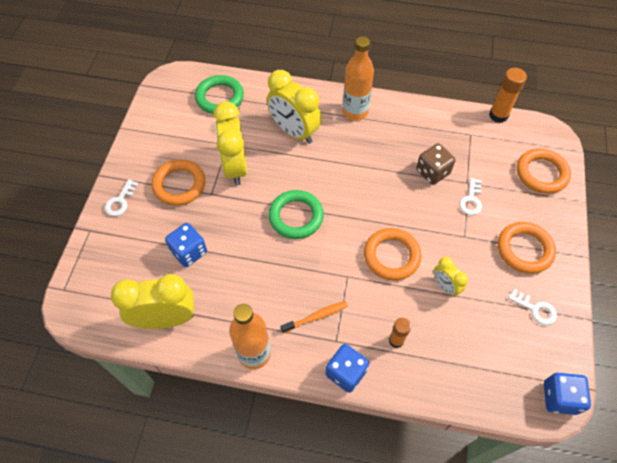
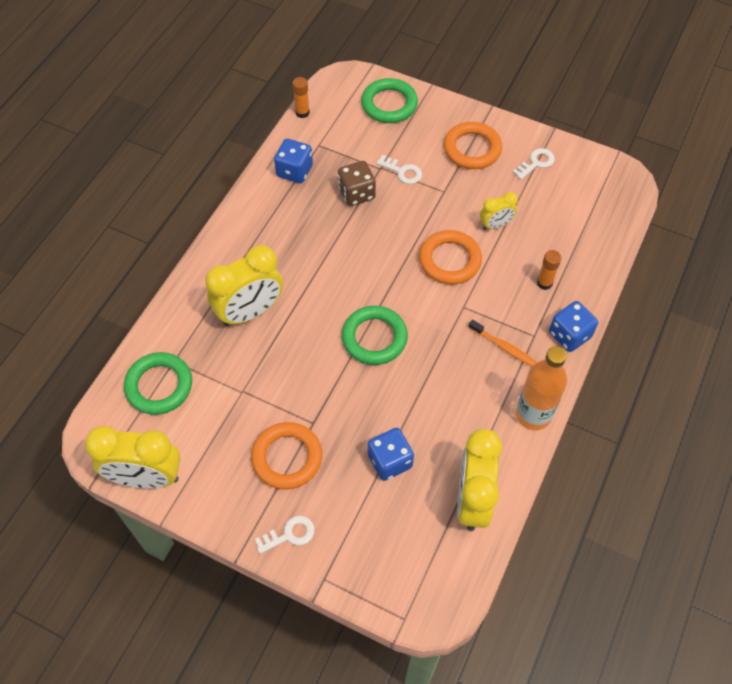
camera: 75 degrees left, 0 degrees up
(120, 201) = (289, 534): white key -> white key turned 60 degrees counterclockwise
(235, 167) = (281, 388): yellow clock -> yellow clock (146, 477)
(316, 317) = (503, 347): orange toothbrush -> orange toothbrush turned 135 degrees clockwise
(355, 112) = (244, 242): orange bottle -> none
(498, 115) = (302, 113): orange glue stick -> orange glue stick, size x0.65
(541, 173) = (389, 104): orange ring -> green ring
(559, 397) = (622, 176): blue dice -> blue dice (294, 171)

